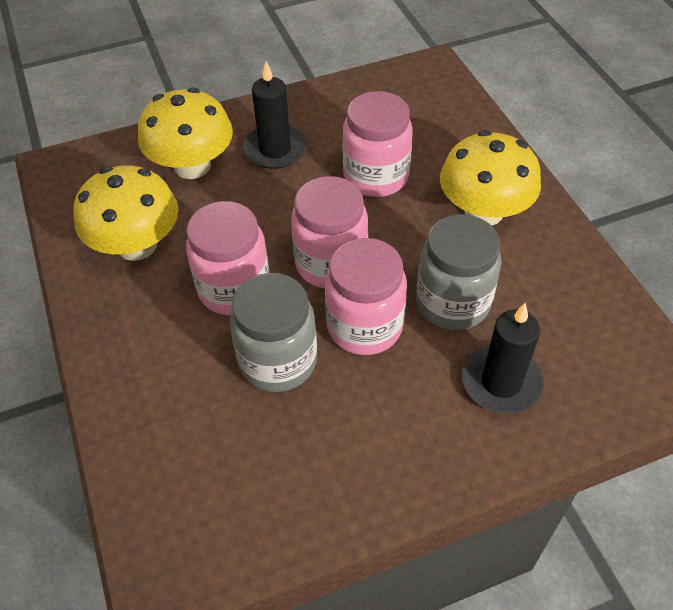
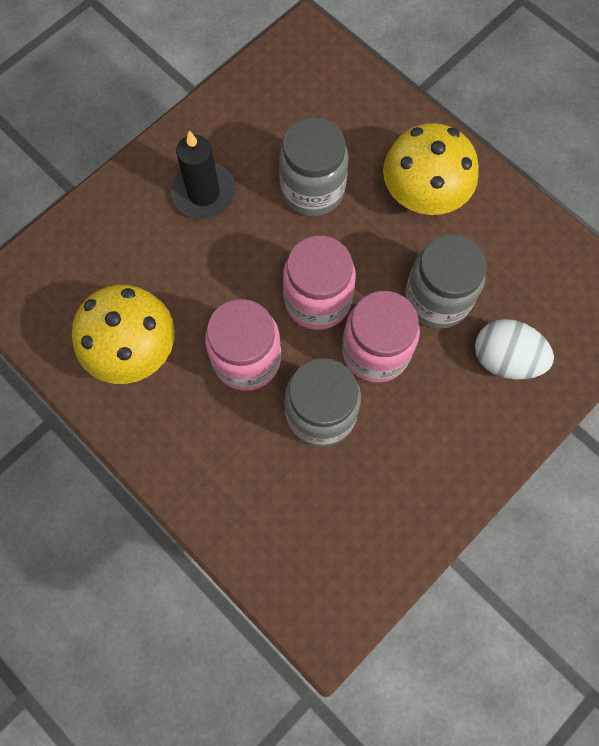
camera: 25 degrees left, 20 degrees up
(192, 166) = (134, 241): yellow mushroom -> none
(376, 177) = (312, 190): pink jar -> grey jar
(501, 382) = (505, 359): black candle -> white egg

